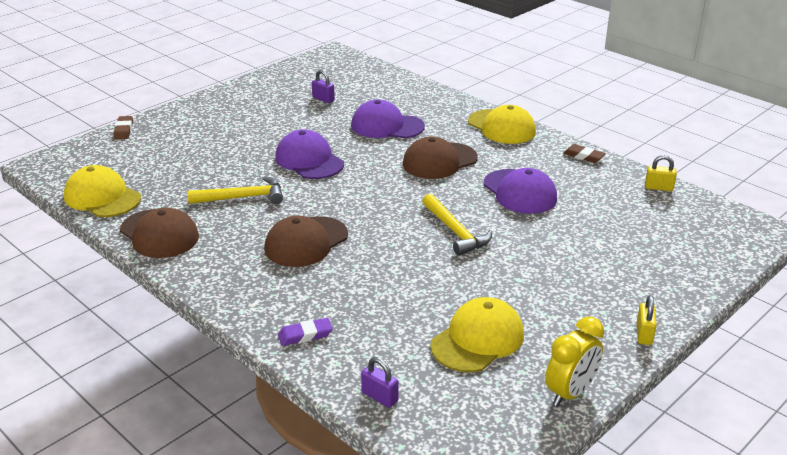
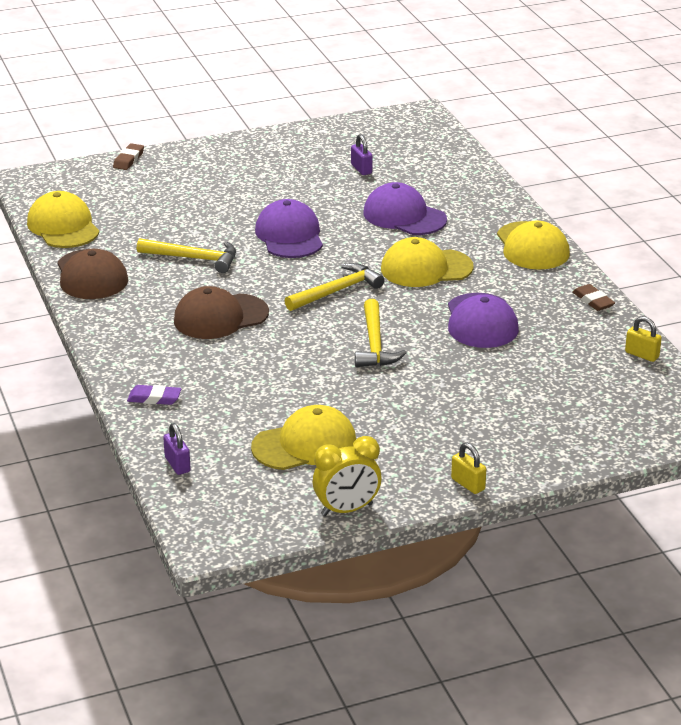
camera: 25 degrees right, 0 degrees up
(386, 196) = (337, 291): none -> yellow hammer
(439, 161) = (426, 268): brown cap -> yellow cap
(644, 334) = (468, 484): yellow padlock -> yellow padlock turned 75 degrees counterclockwise

